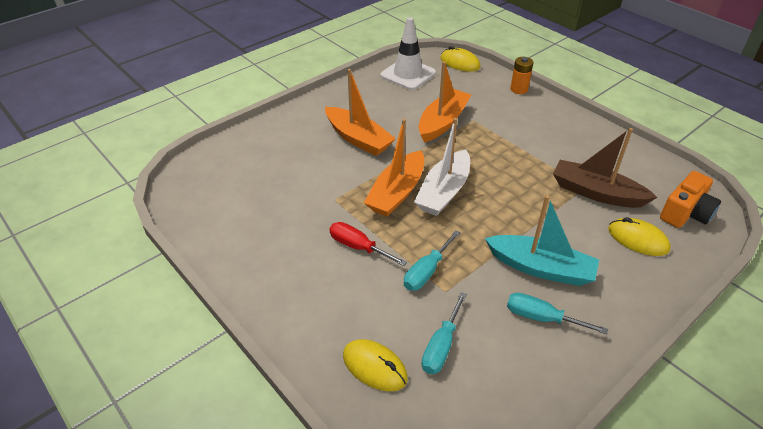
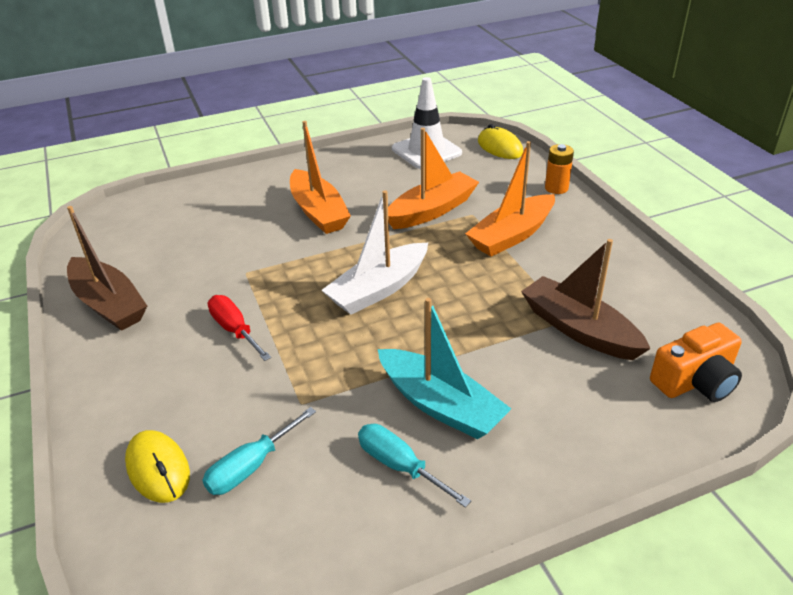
camera: 20 degrees right, 5 degrees down
(241, 249) = (108, 304): none -> brown boat
(397, 192) = (321, 279): orange boat -> orange boat (512, 235)
(426, 271) = (294, 376): turquoise screwdriver -> none
(638, 239) = (600, 400): yellow mouse -> none

